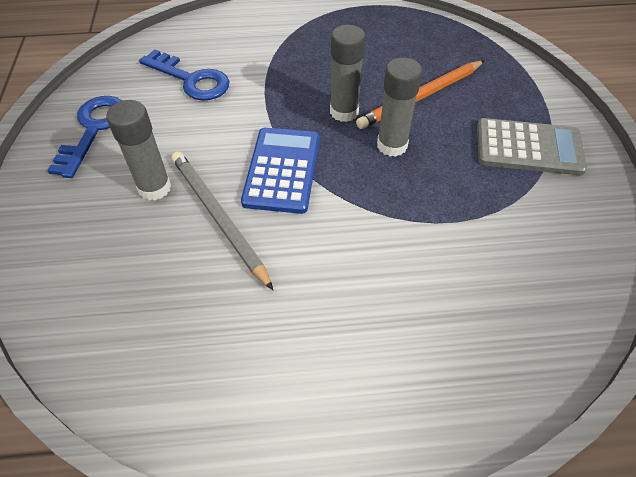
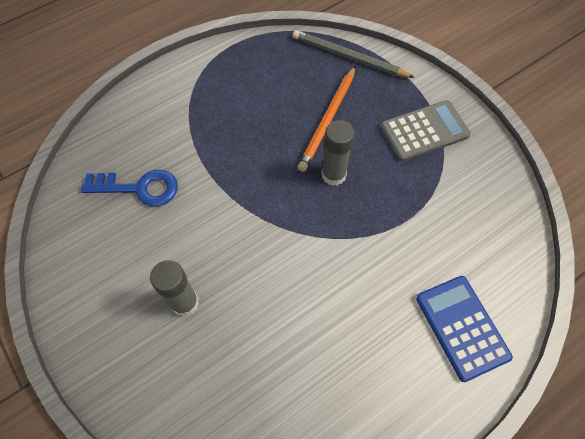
camera: 30 degrees left, 10 degrees up
(93, 130) = (93, 277): blue key -> none
(218, 217) = (251, 301): grey pencil -> grey pencil (349, 57)
(282, 170) = (270, 236): blue calculator -> blue calculator (462, 327)
(344, 112) = (281, 161): grey glue stick -> none

